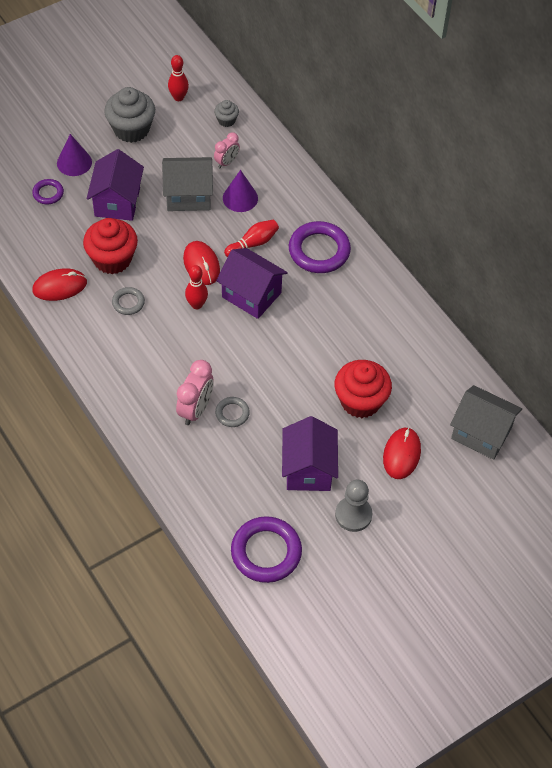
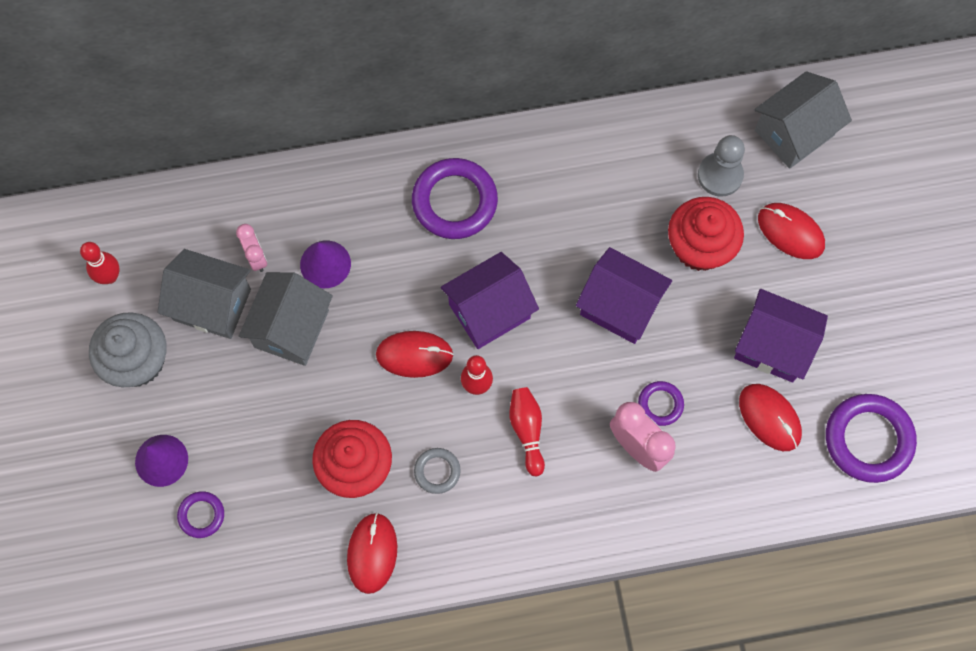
camera: 65 degrees left, 15 degrees up
(117, 202) = (259, 426): purple house -> purple house (620, 306)
(185, 152) = (212, 304): none -> grey house
(226, 120) = (182, 229): grey cupcake -> none
(232, 413) = (660, 404): grey ring -> purple ring
(253, 243) = (408, 277): red bowling pin -> red bowling pin (527, 431)
(253, 483) = (769, 418): none -> red mouse
(353, 515) = (852, 320): grey pawn -> grey pawn (720, 175)

